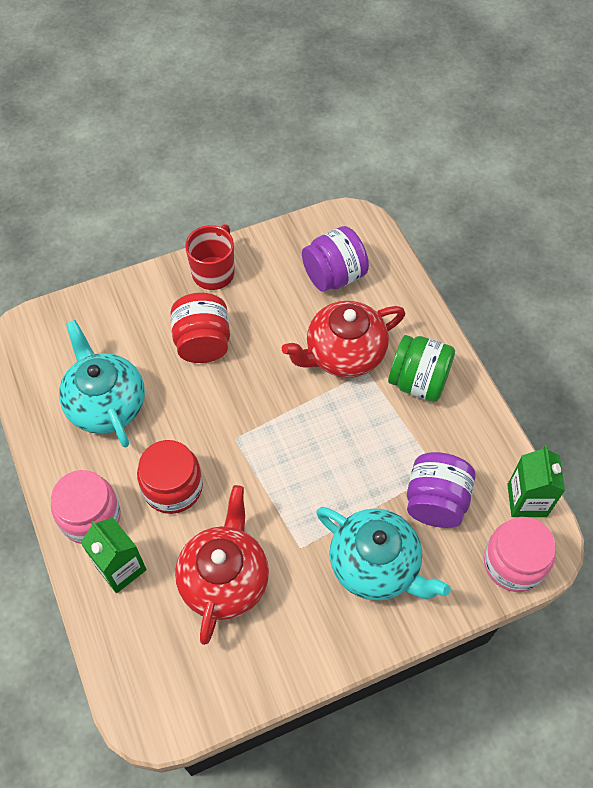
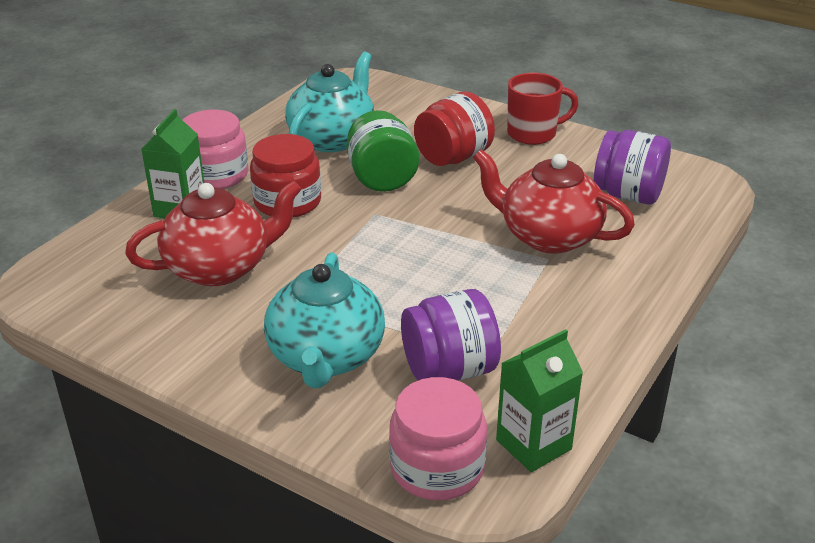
camera: 55 degrees right, 25 degrees down
(418, 381) = (582, 296): green jar -> green jar (382, 178)

